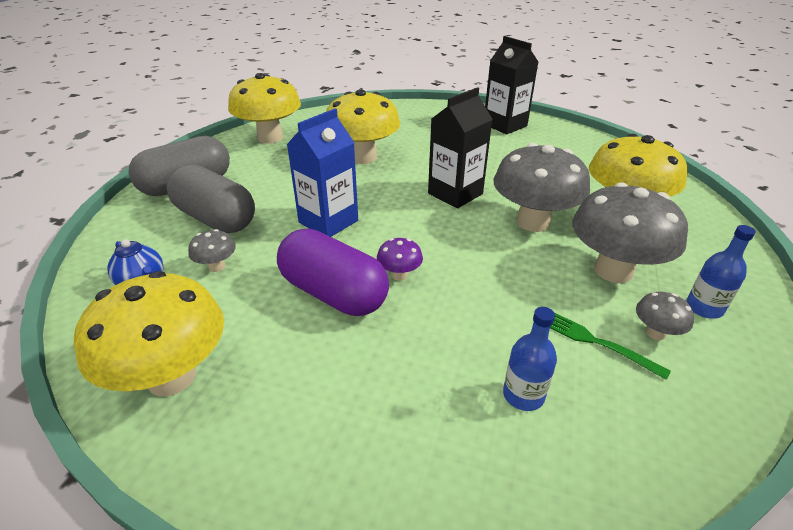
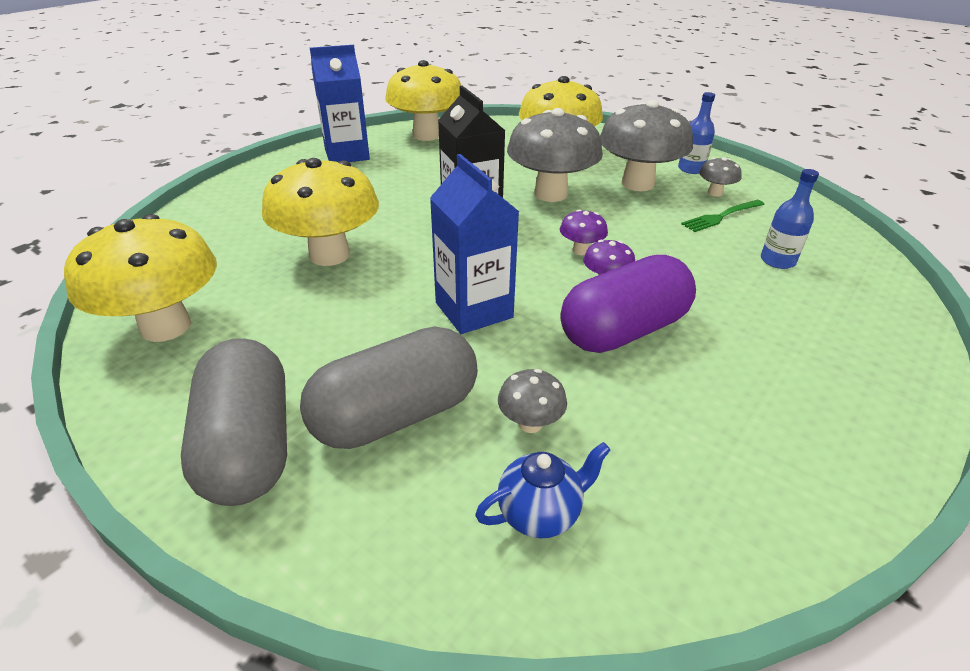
camera: 70 degrees left, 0 degrees up
(171, 377) = (750, 482): yellow mushroom -> yellow mushroom (427, 135)
(443, 254) = (581, 250): none -> purple mushroom
(505, 125) = (347, 154): black carton -> blue carton

